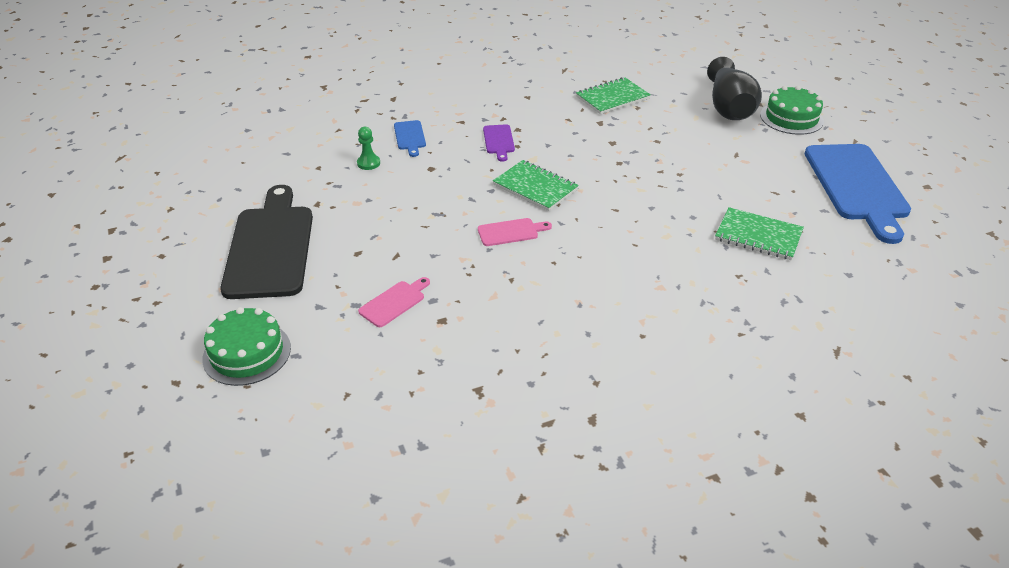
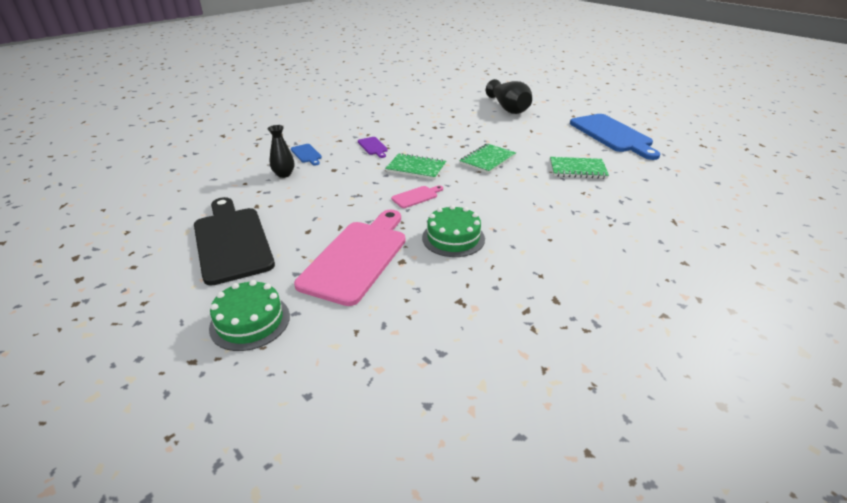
camera: 20 degrees left, 5 degrees down
(368, 163) = (284, 174): green pawn -> black vase
(394, 302) = (357, 257): pink cutting board -> pink cutting board, size x2.33
(612, 98) = (433, 113): green notebook -> green notebook (487, 160)
(791, 118) = (548, 108): green cake -> green cake (453, 238)

